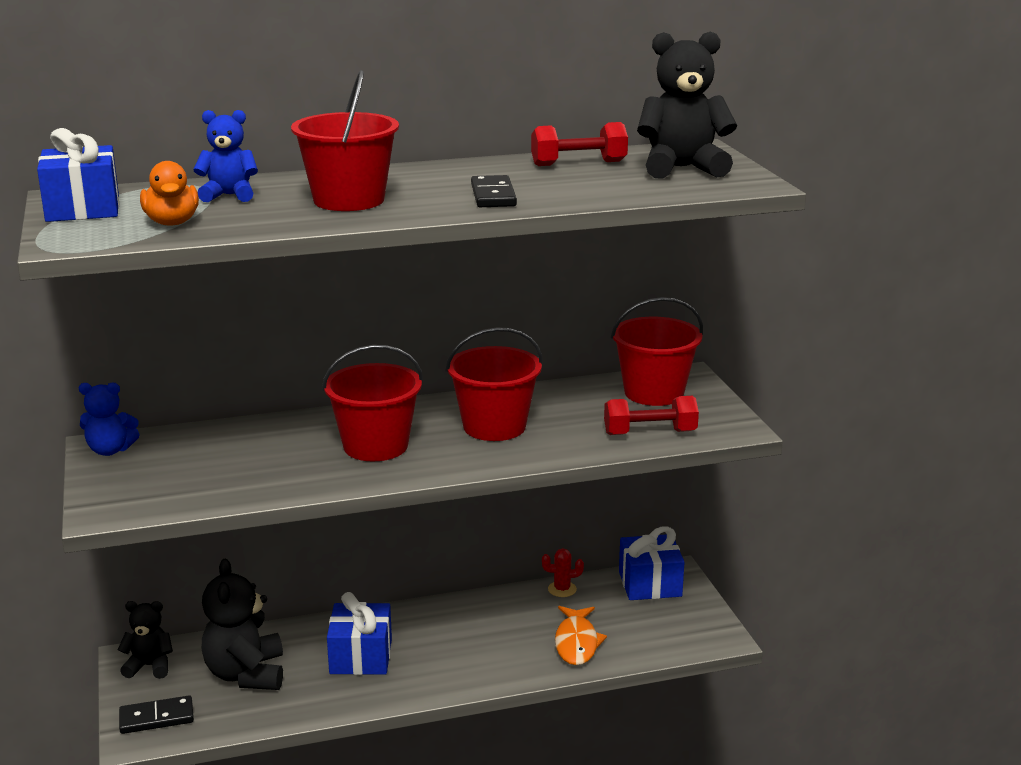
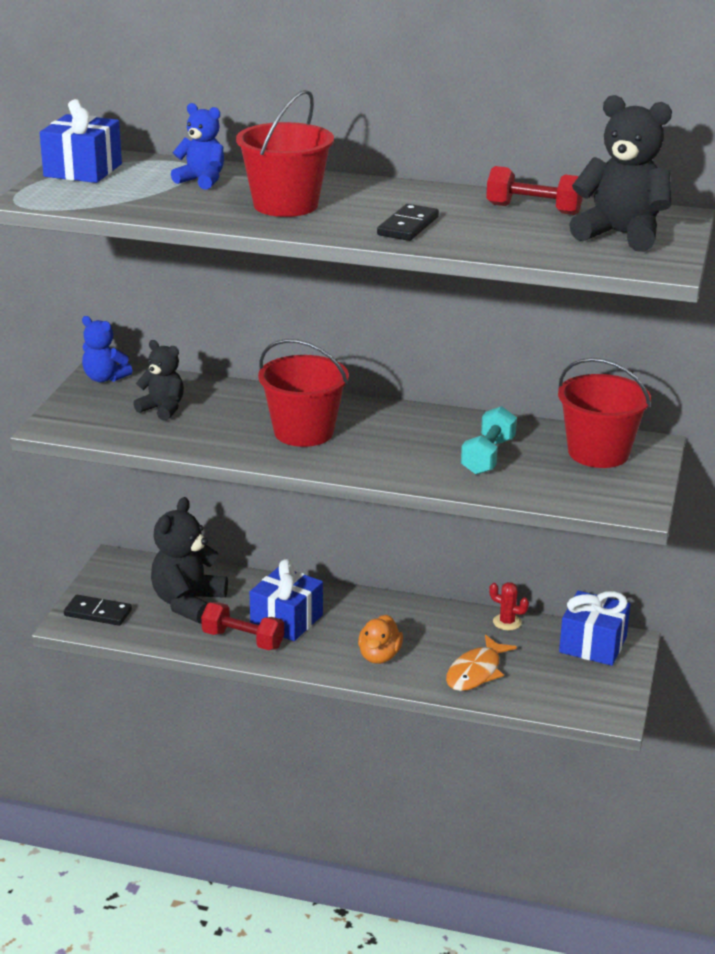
camera: 30 degrees right, 5 degrees up
(149, 666) = (124, 572): black teddy bear -> black teddy bear (162, 409)
(172, 223) = (127, 197): orange duck -> orange duck (379, 656)
(494, 426) = (419, 443): red bucket -> none
(567, 421) = (488, 456): none -> turquoise dumbbell
(650, 433) = (549, 488): red dumbbell -> red dumbbell (243, 640)

